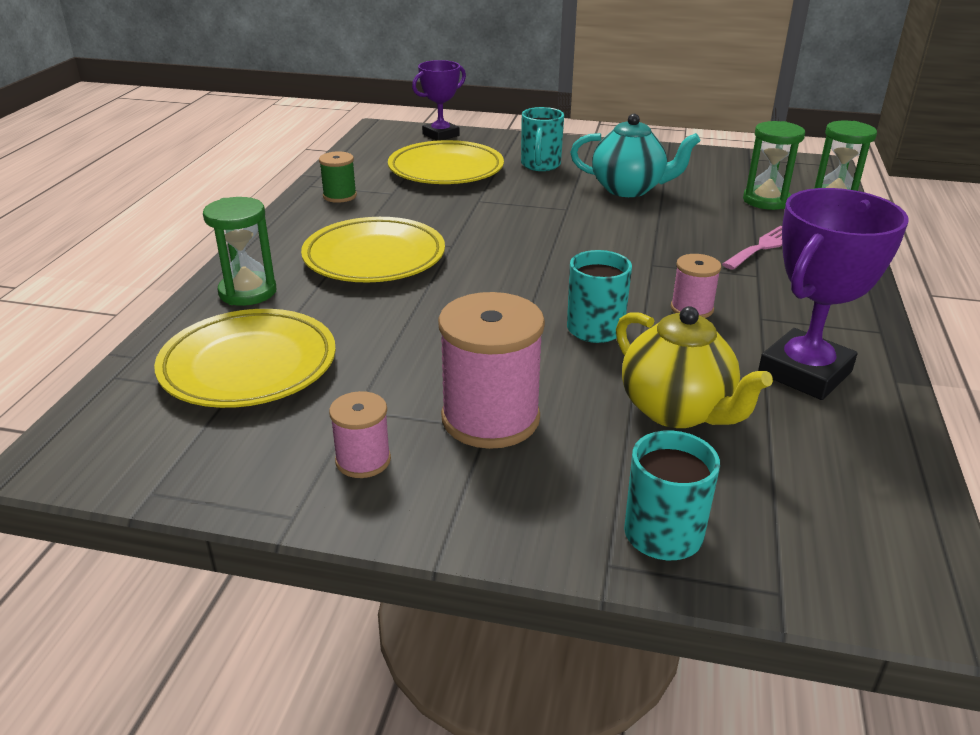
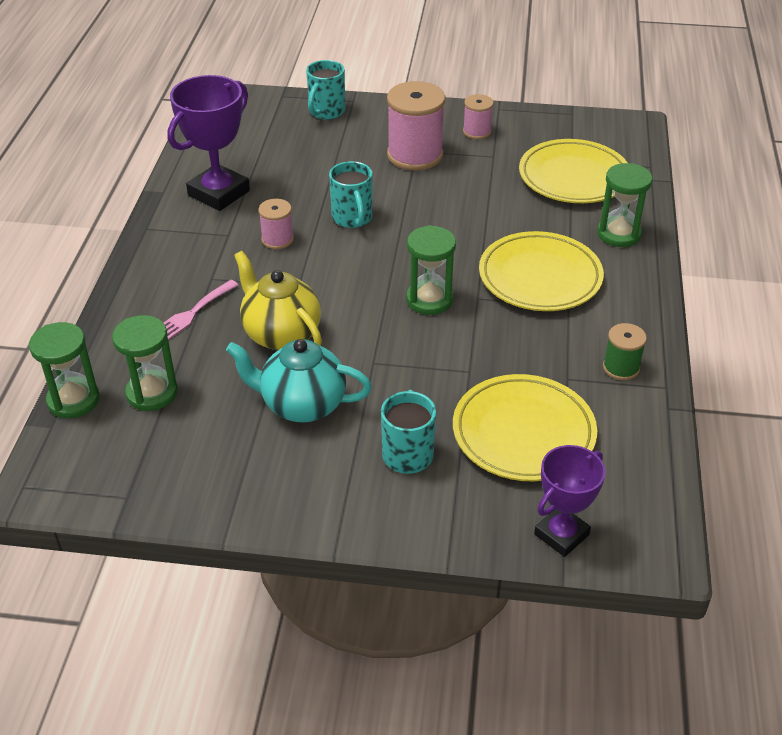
camera: 175 degrees right, 10 degrees up
(504, 246) = (429, 300): none -> green hourglass
(677, 411) = (307, 165): yellow teapot -> yellow teapot (281, 334)

